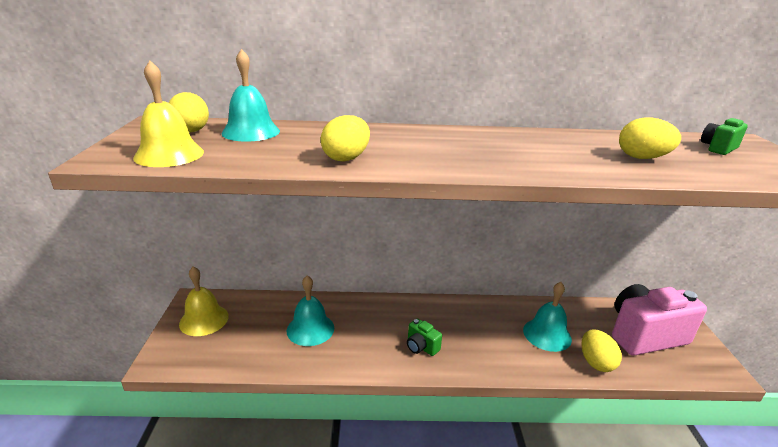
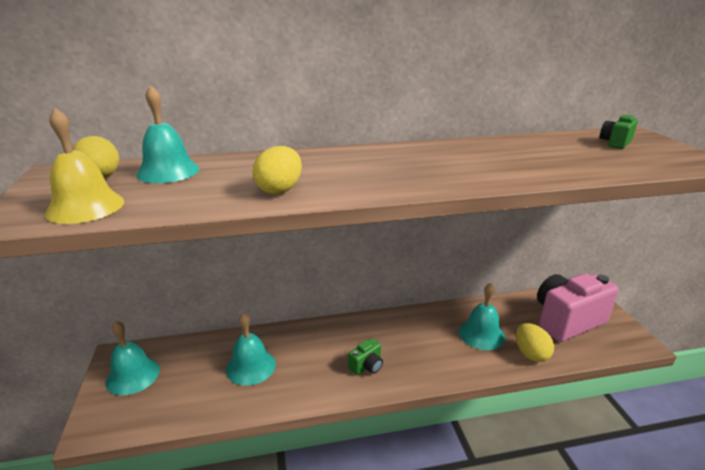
camera: 10 degrees left, 0 degrees up
(204, 320) = (133, 375): yellow bell -> turquoise bell
(421, 347) = (367, 366): green camera -> green camera turned 75 degrees counterclockwise
(642, 158) = (555, 159): yellow egg -> none

